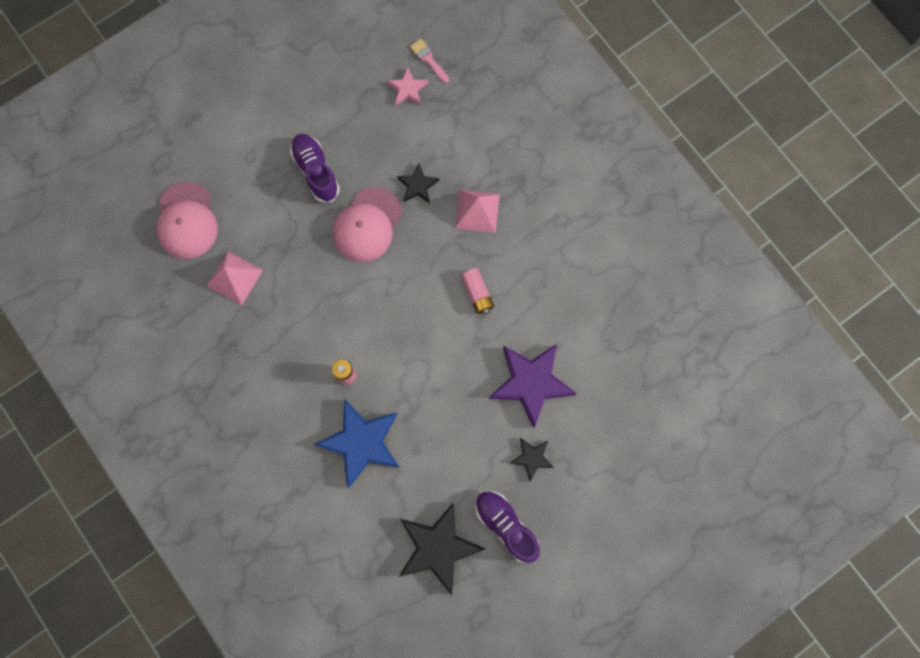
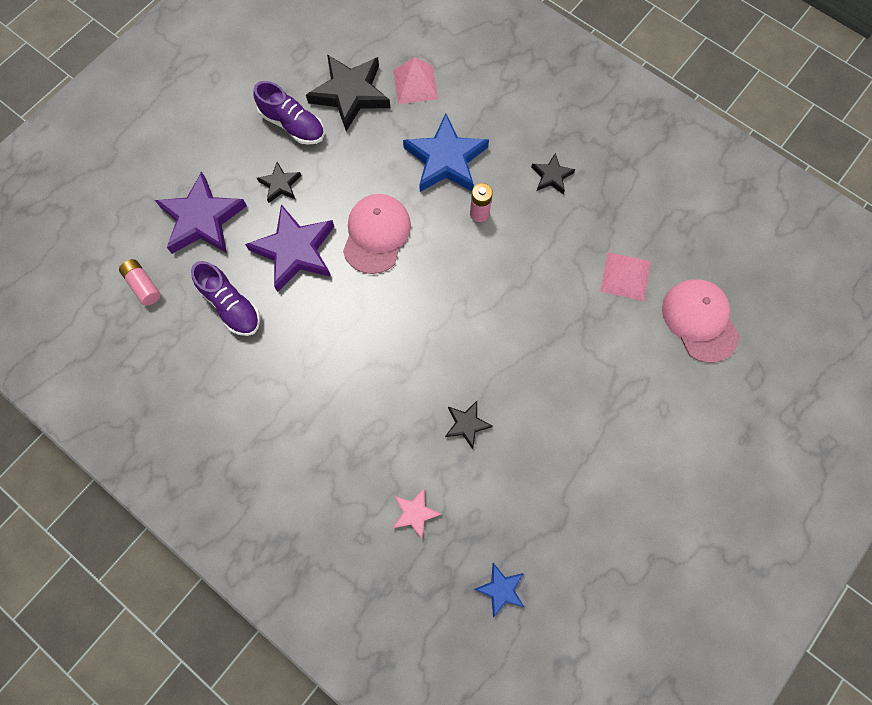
camera: 165 degrees right, 5 degrees down
(264, 396) = (551, 176): none -> black star
(316, 171) = (584, 411): purple shoe -> purple shoe (231, 305)
(367, 225) = (508, 366): pink cap -> pink cap (376, 234)
(408, 89) = (514, 541): pink star -> pink star (415, 513)
(428, 59) = (501, 589): pink brush -> blue star
(477, 211) = (392, 413): pink pyramid -> pink pyramid (415, 84)
(477, 293) = (370, 324): pink battery -> pink battery (143, 285)
(614, 440) = (202, 219): none -> purple star

